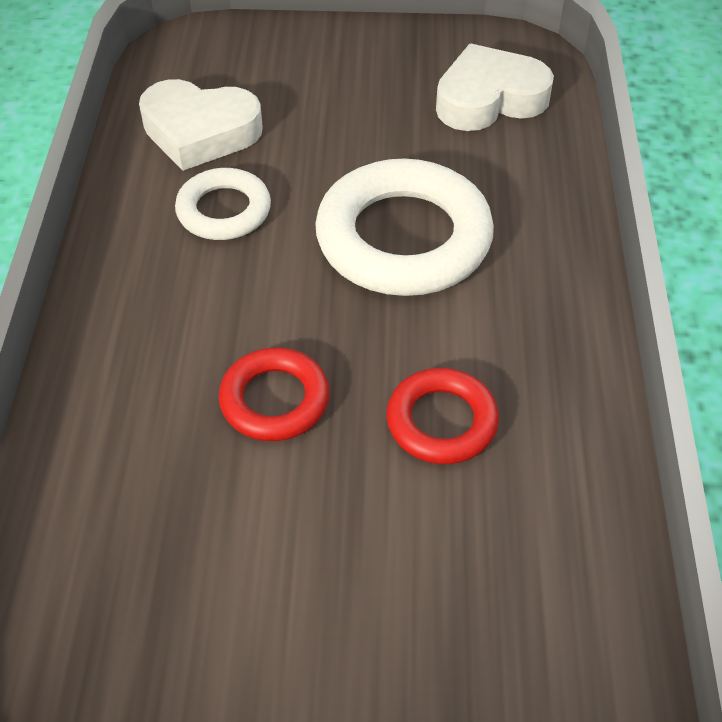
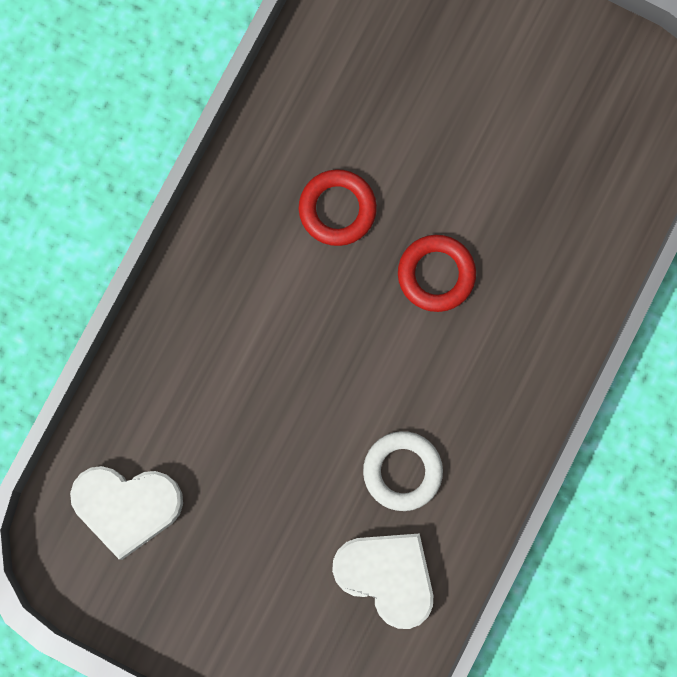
camera: 155 degrees left, 30 degrees up
(403, 238) = (281, 379): white ring -> none

